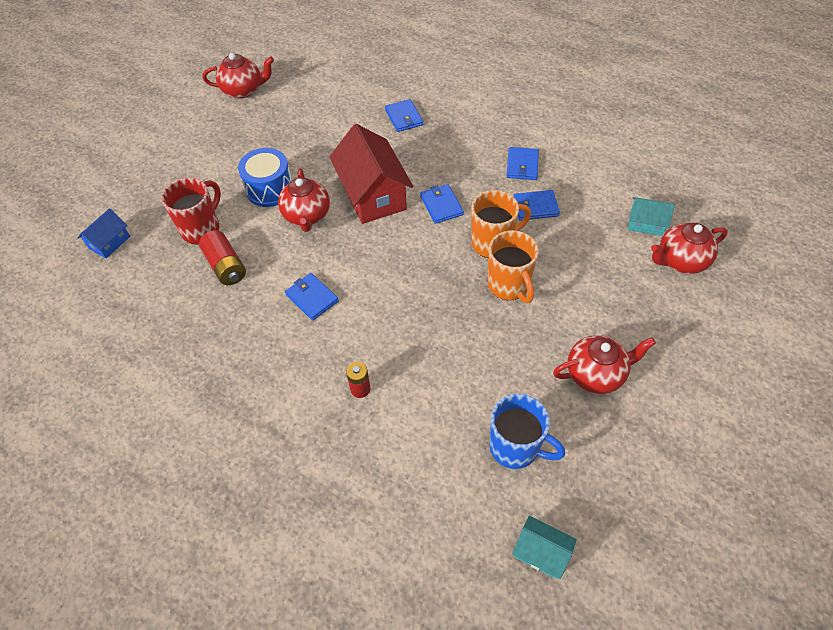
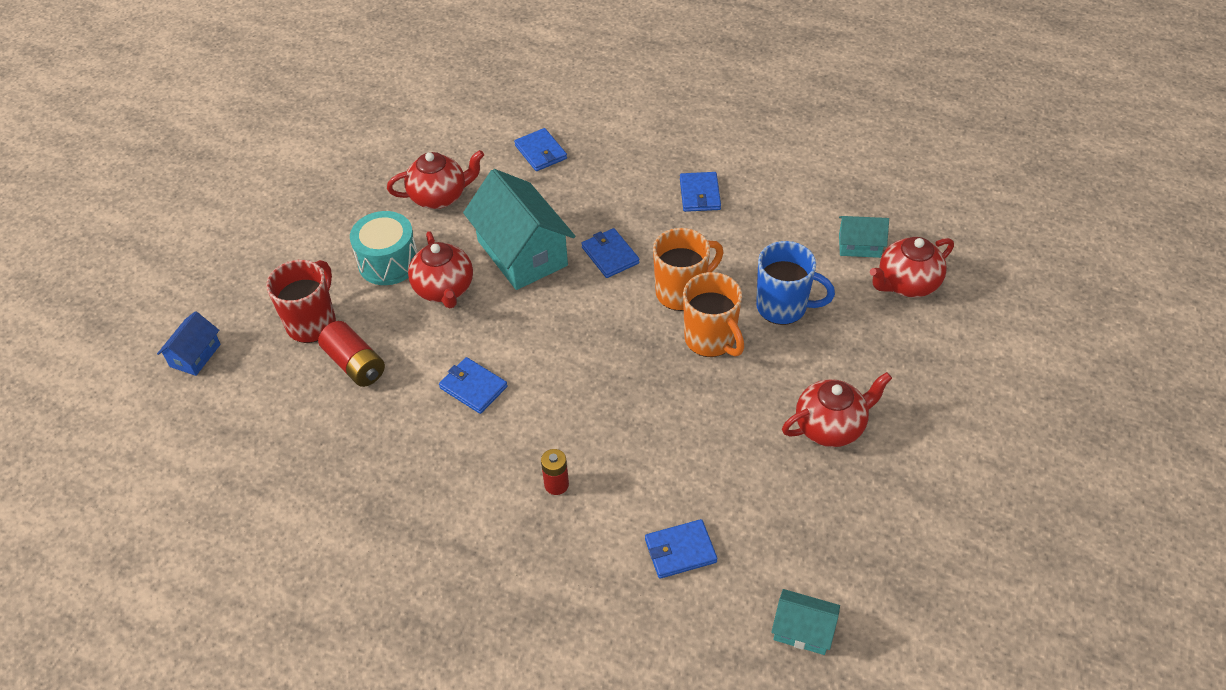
camera: 10 degrees left, 5 degrees down
(243, 90) = (324, 141): red teapot -> red teapot (439, 197)
(269, 189) = (388, 262): blue drum -> turquoise drum
(373, 195) = (522, 253): red house -> turquoise house
(515, 448) = (753, 522): blue mug -> blue mug (783, 307)
(535, 207) = (725, 243): blue wallet -> blue wallet (680, 551)

